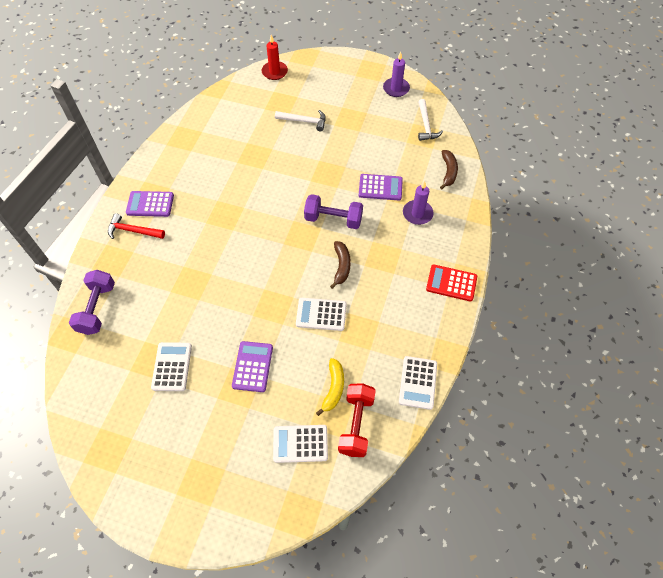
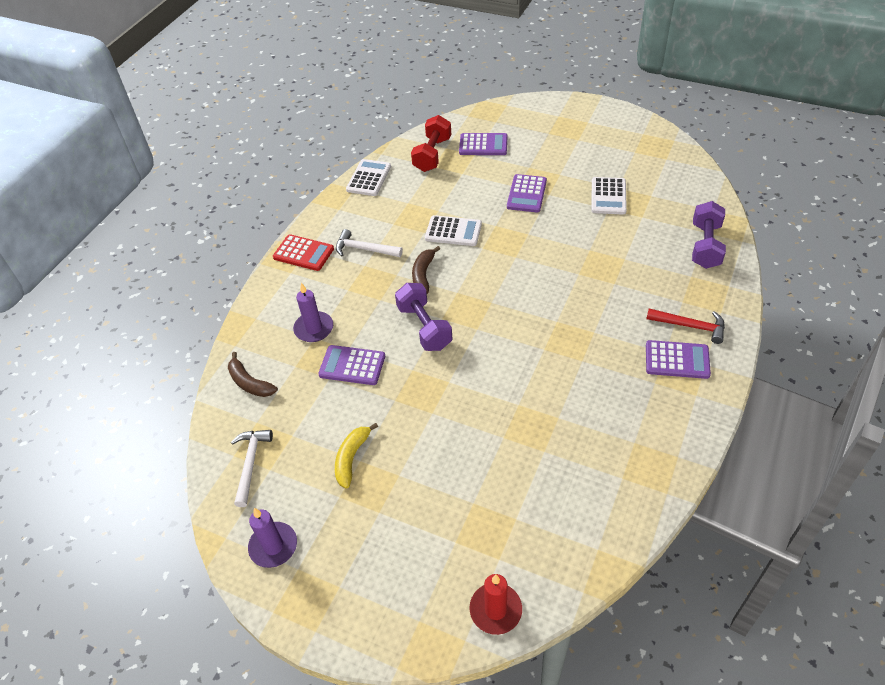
camera: 170 degrees left, 10 degrees down
(300, 443) = (483, 145): white calculator -> purple calculator
(304, 121) = (448, 486): white hammer -> white hammer (364, 249)
(333, 219) = (424, 327): purple dumbbell -> purple dumbbell turned 45 degrees clockwise
(333, 388) = (449, 177): yellow banana -> yellow banana (352, 458)
(448, 172) = (250, 383): brown banana -> brown banana turned 60 degrees counterclockwise

